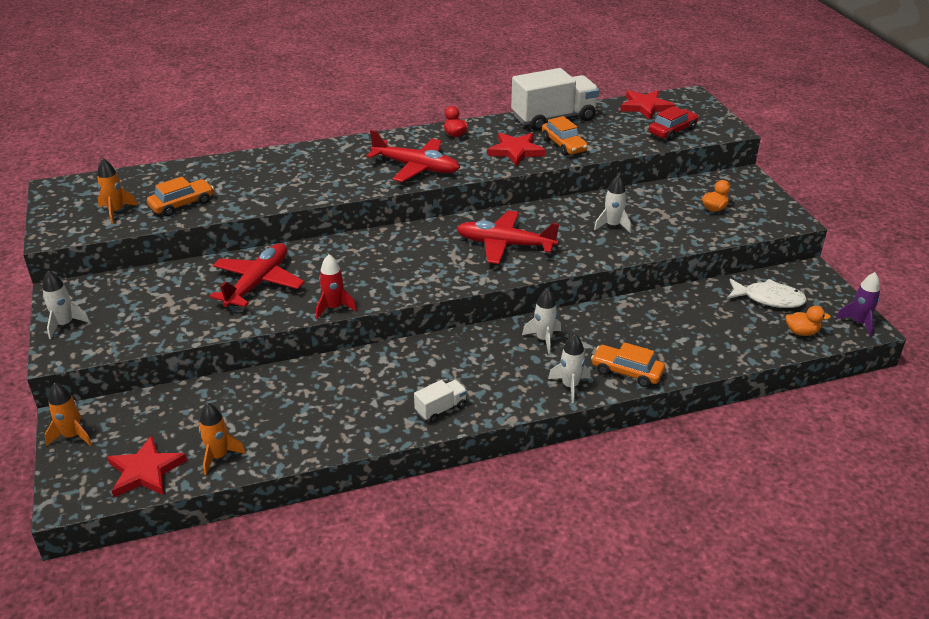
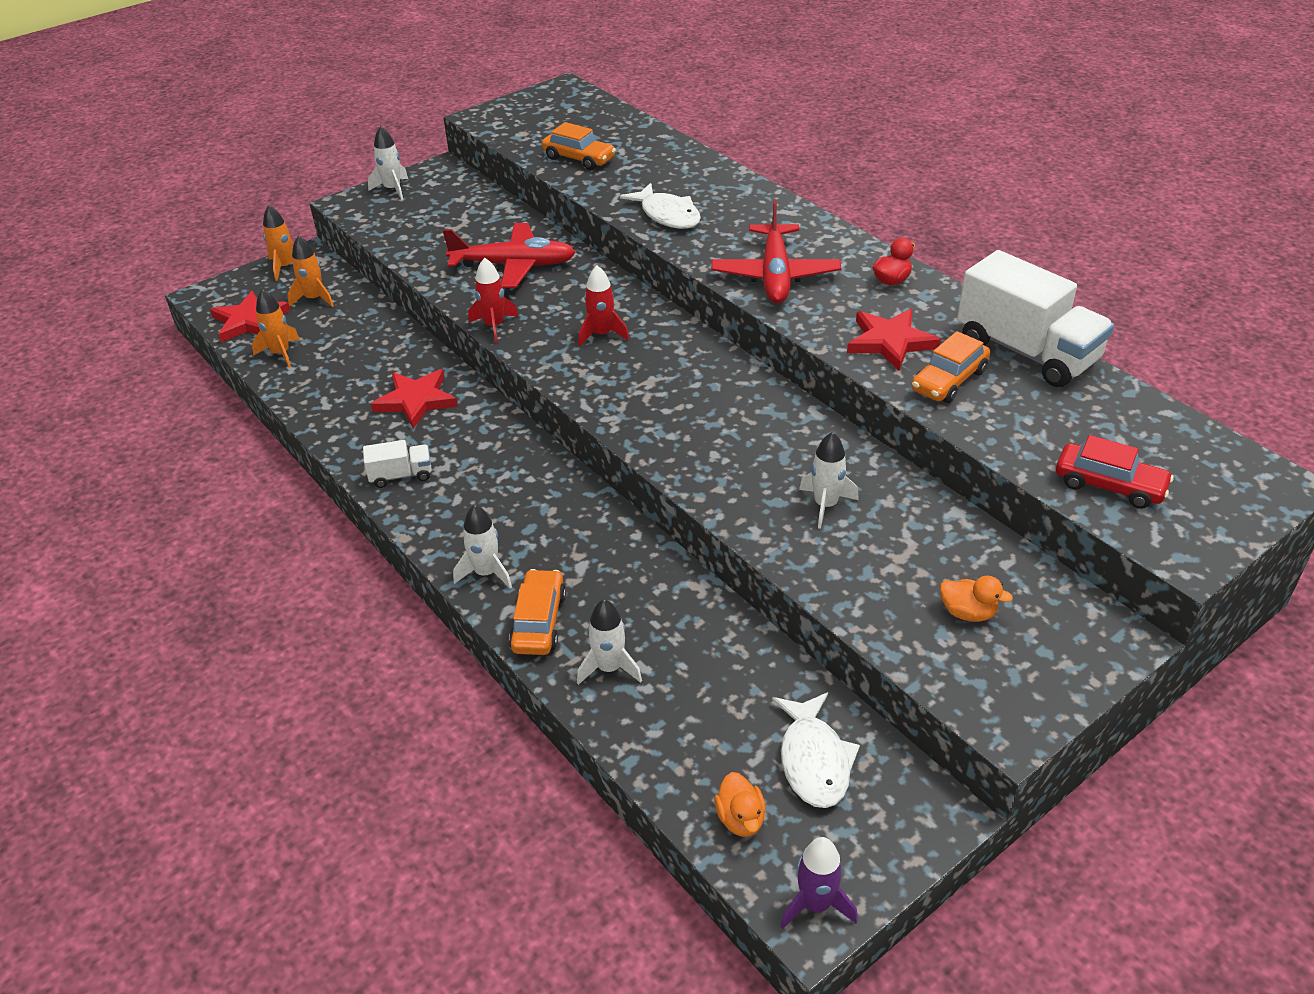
camera: 70 degrees right, 5 degrees up
(116, 211) = (542, 131): orange rocket -> orange rocket (314, 299)
(305, 187) = (667, 215): none -> white fish
(385, 263) = (601, 334): none -> red rocket
(441, 409) = (401, 475): white truck -> white truck turned 45 degrees counterclockwise
(504, 245) = (704, 415): red plane -> none
(544, 339) = (573, 526): white rocket -> white rocket (609, 668)
(645, 107) = (1170, 437): red star -> red star (416, 401)

